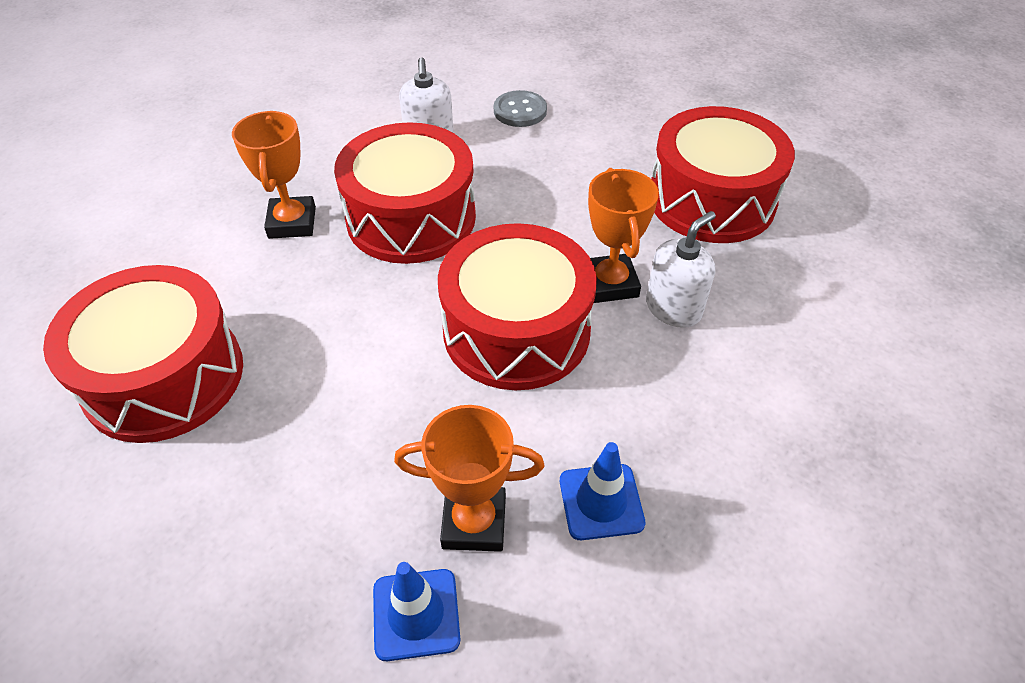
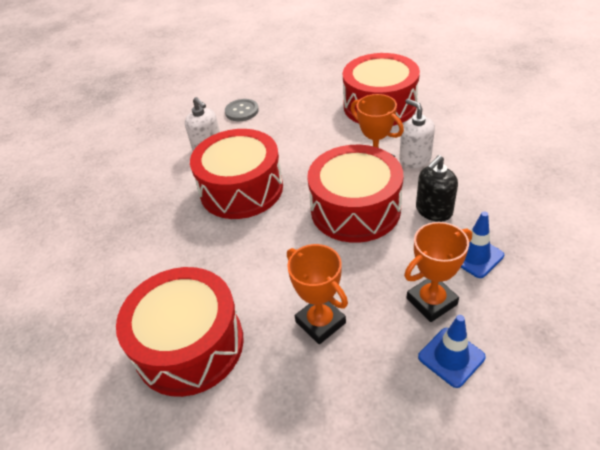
camera: 30 degrees left, 5 degrees down
(292, 222) = (175, 227): orange trophy -> orange trophy (320, 322)
(617, 399) = (433, 211): none -> black soap dispenser
(673, 308) = (415, 159): white soap dispenser -> white soap dispenser turned 45 degrees counterclockwise

